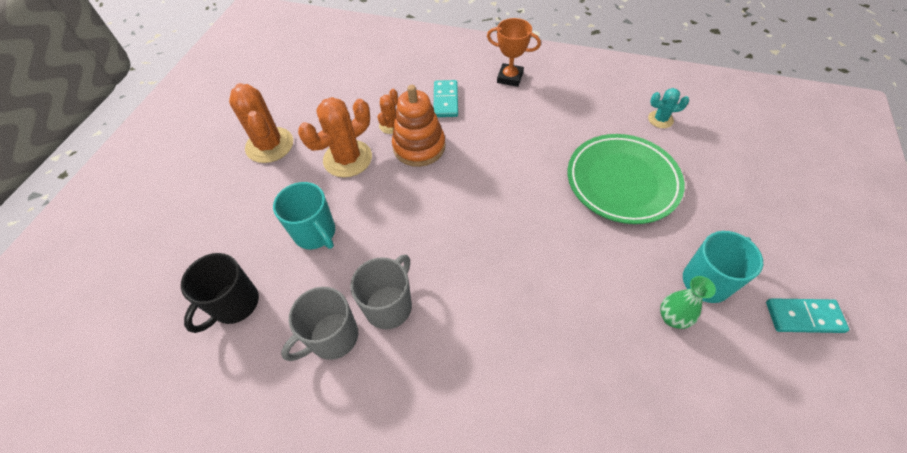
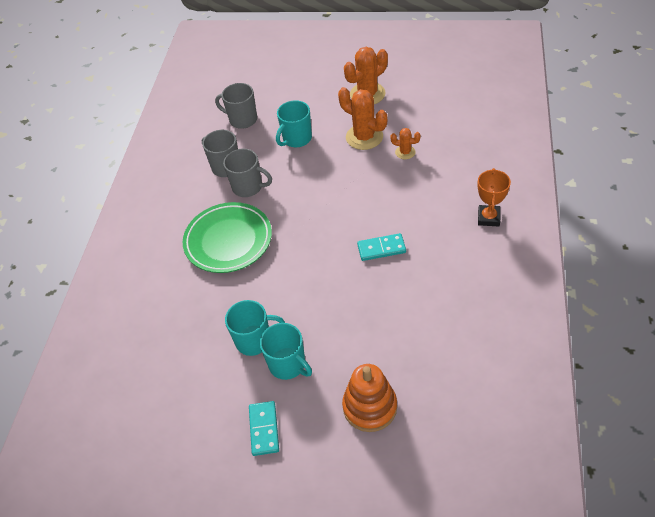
camera: 85 degrees right, 5 degrees down
(234, 304) = (242, 120): black mug -> grey mug
(419, 147) = (386, 173): orange stacking toy -> orange stacking toy (370, 407)
(445, 100) = (444, 179): turquoise domino -> turquoise domino (381, 248)
(622, 182) = (378, 308): green plate -> green plate (228, 241)
(660, 119) = (465, 338): turquoise cactus -> none
(672, 318) = (254, 340): green vase -> turquoise mug

